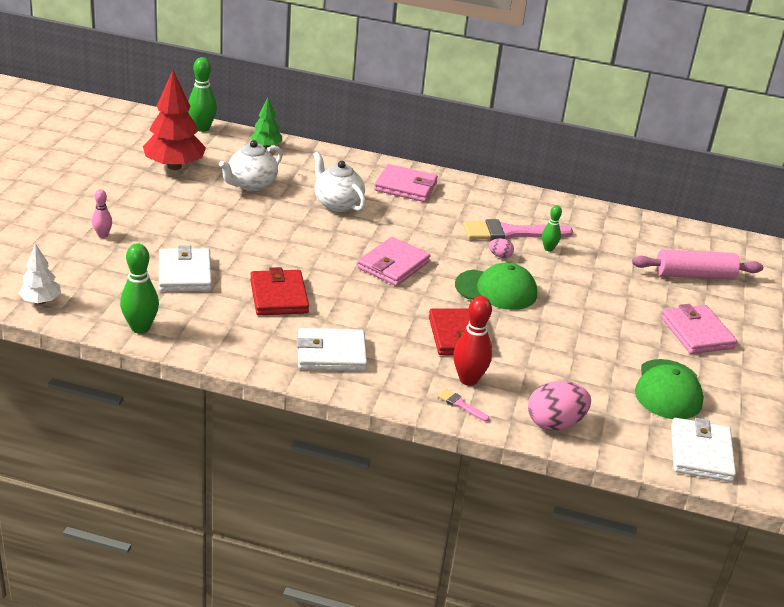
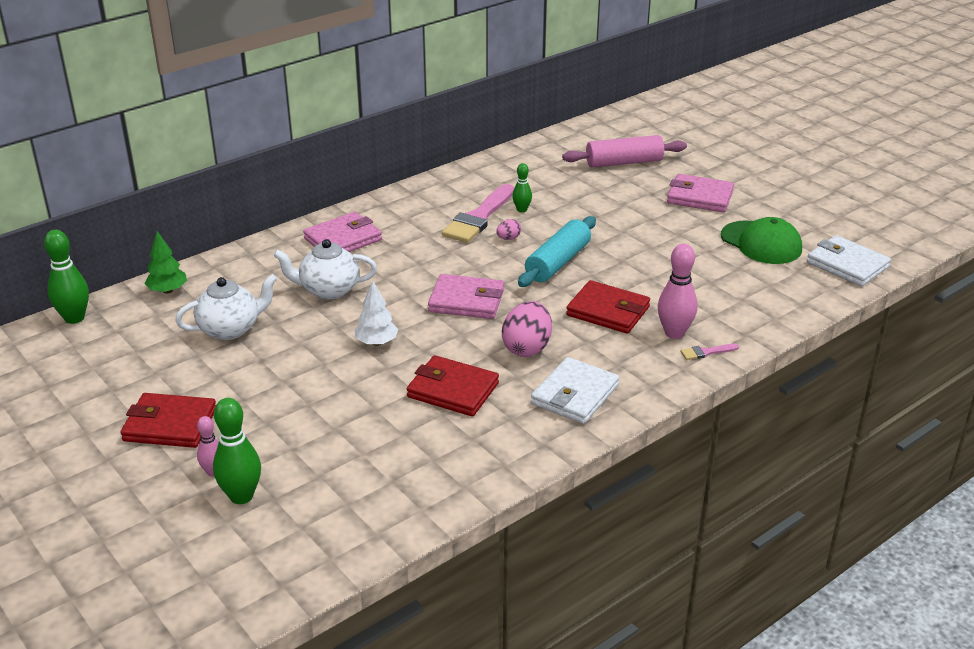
camera: 50 degrees left, 0 degrees up
(41, 301) = (300, 568): white tree -> white tree (376, 342)
(132, 202) = (170, 425): none -> red wallet
(140, 328) = (423, 507): green bowling pin -> green bowling pin (241, 496)
(174, 166) = (131, 367): red tree -> none
(184, 274) = (352, 438): white wallet -> none
(251, 184) = (230, 329): white teapot -> white teapot turned 105 degrees counterclockwise
(393, 265) = (466, 301): pink wallet -> pink wallet turned 60 degrees counterclockwise
(468, 379) = (674, 333): red bowling pin -> pink bowling pin
(496, 290) = (557, 262): green cap -> turquoise rolling pin
(554, 423) = (765, 315): pink egg -> pink egg (527, 348)
(694, 275) = (624, 162): pink rolling pin -> pink rolling pin turned 45 degrees clockwise

